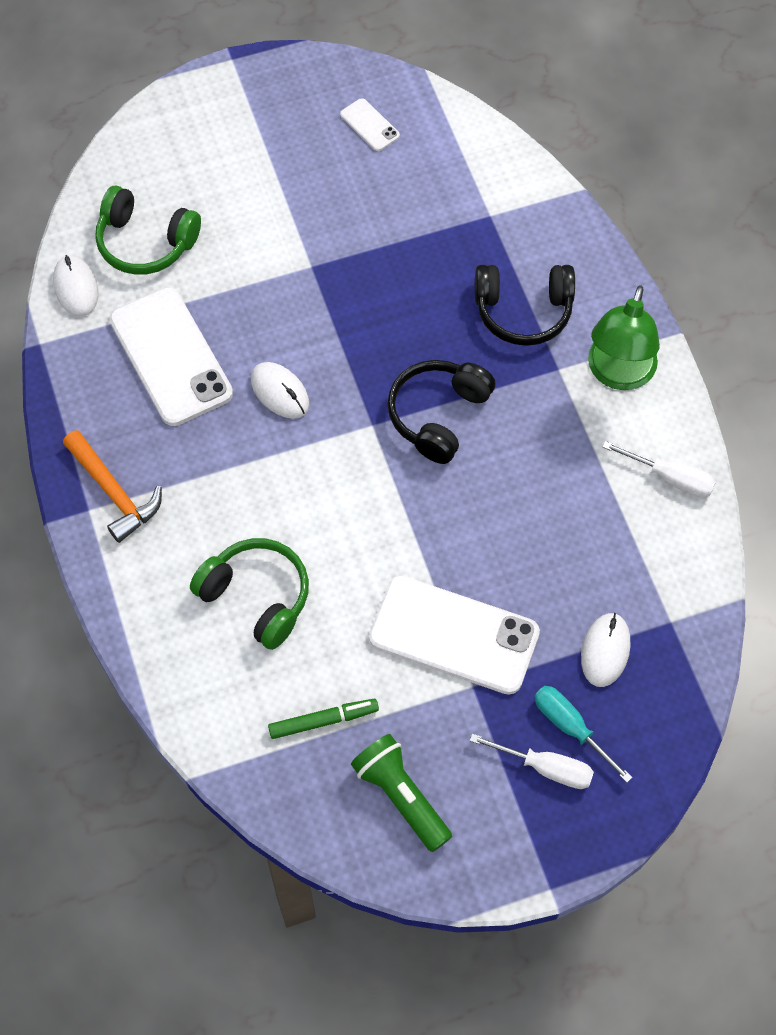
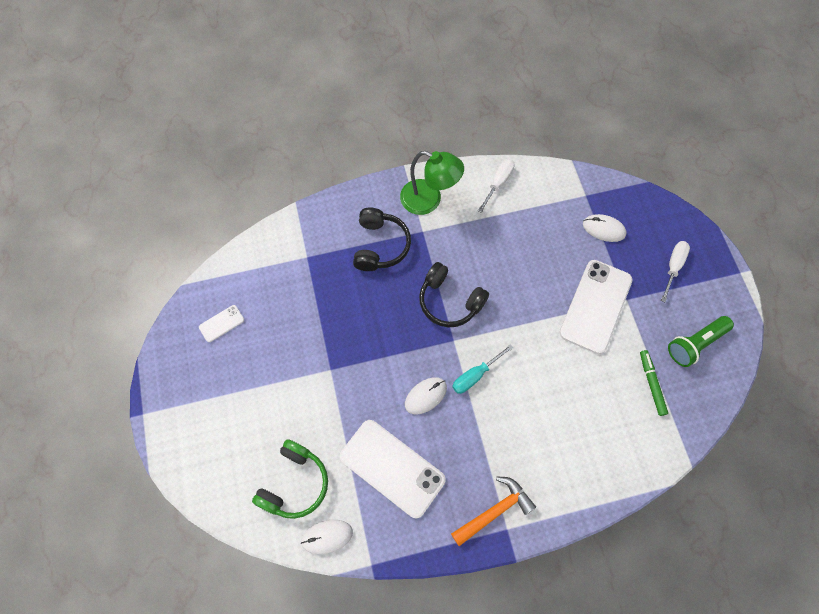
camera: 85 degrees left, 5 degrees up
(170, 357) = (392, 468): white phone -> white phone turned 60 degrees clockwise
(257, 597) = (571, 419): green headphones -> none
(570, 727) = (649, 252): turquoise screwdriver -> turquoise screwdriver (475, 375)

